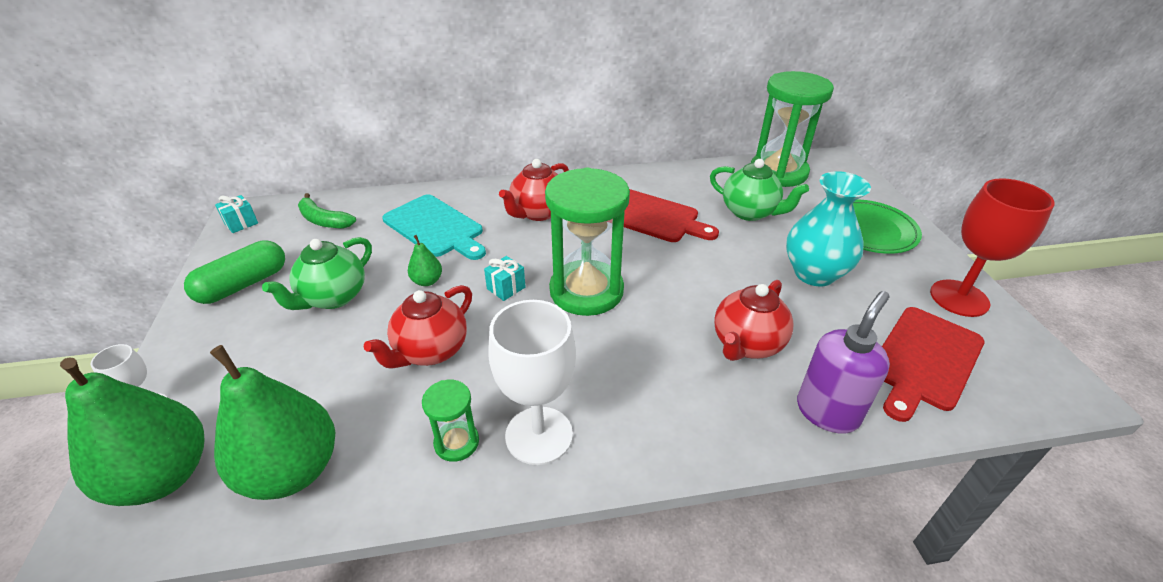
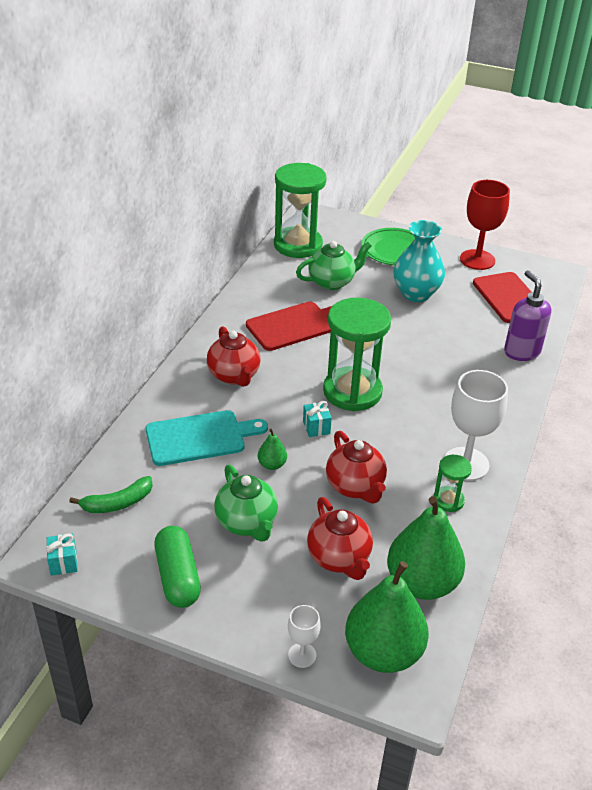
camera: 60 degrees left, 0 degrees up
(747, 344) = (454, 351): red teapot -> red teapot (339, 558)

